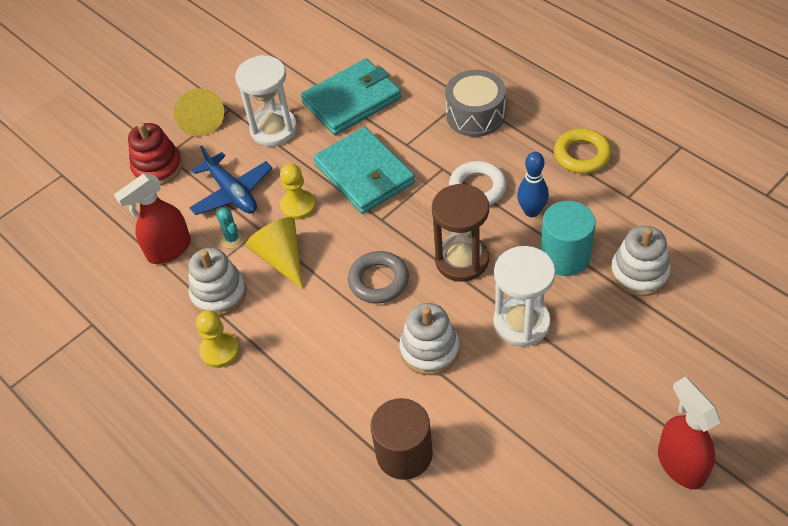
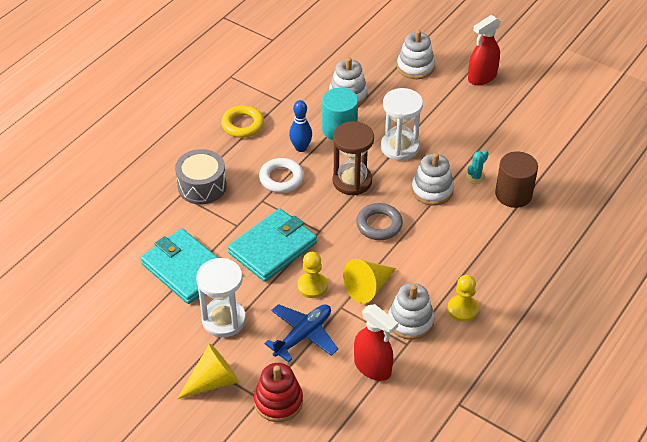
camera: 105 degrees left, 5 degrees down
(232, 239) = (354, 324): turquoise cactus -> turquoise cactus (475, 177)
(706, 369) = (415, 67): none -> white stacking toy

